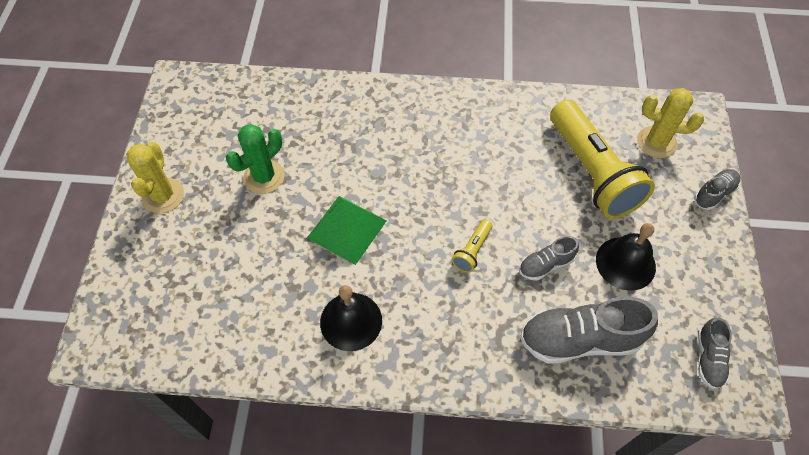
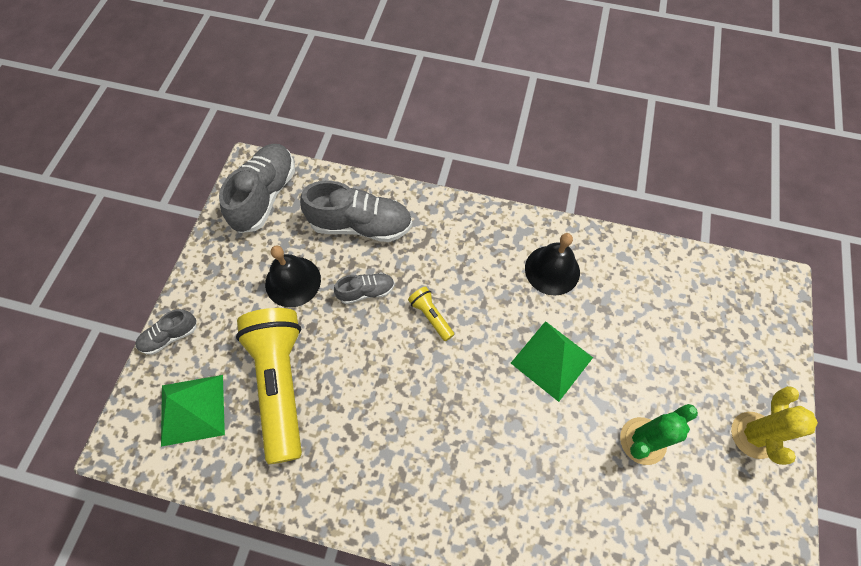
camera: 170 degrees left, 5 degrees up
(472, 251) = (431, 316): yellow flashlight -> yellow flashlight turned 75 degrees counterclockwise
(656, 142) = (192, 409): yellow cactus -> green pyramid
(708, 358) = (265, 196): grey shoe -> grey shoe, size x1.89

